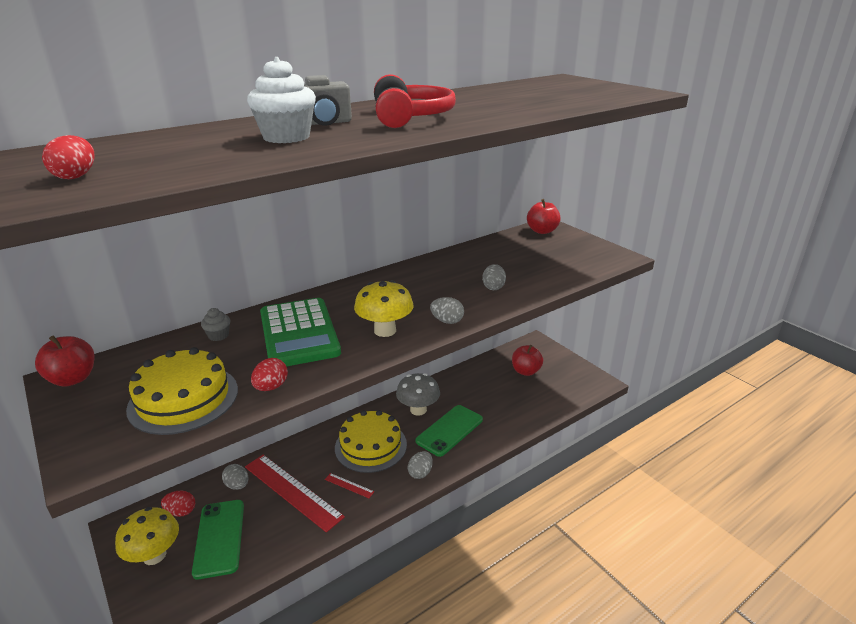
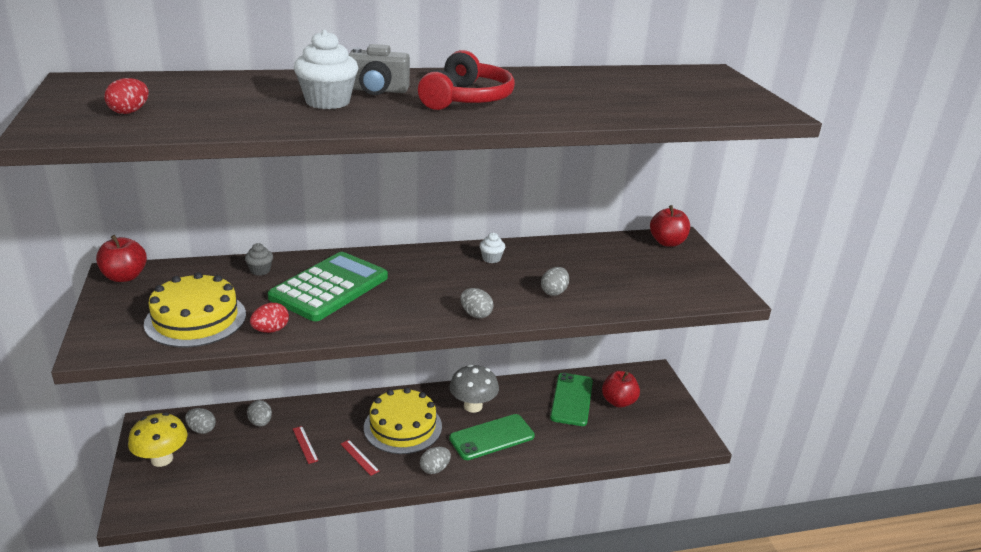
camera: 20 degrees right, 0 degrees up
(181, 511) = (201, 429): red egg -> grey egg
(219, 538) = (220, 463): green phone -> green phone (571, 399)
(292, 491) = (305, 444): red ruler -> red ruler, size x0.42
(299, 333) = (329, 287): green calculator -> green calculator turned 150 degrees counterclockwise
(385, 330) = (409, 307): yellow mushroom -> none
(421, 274) = (491, 259): none -> white cupcake

